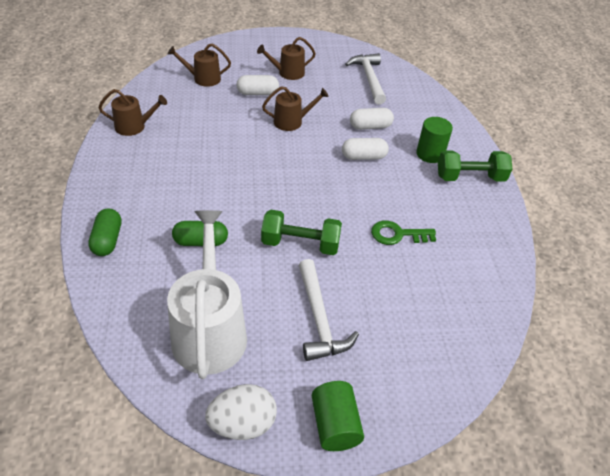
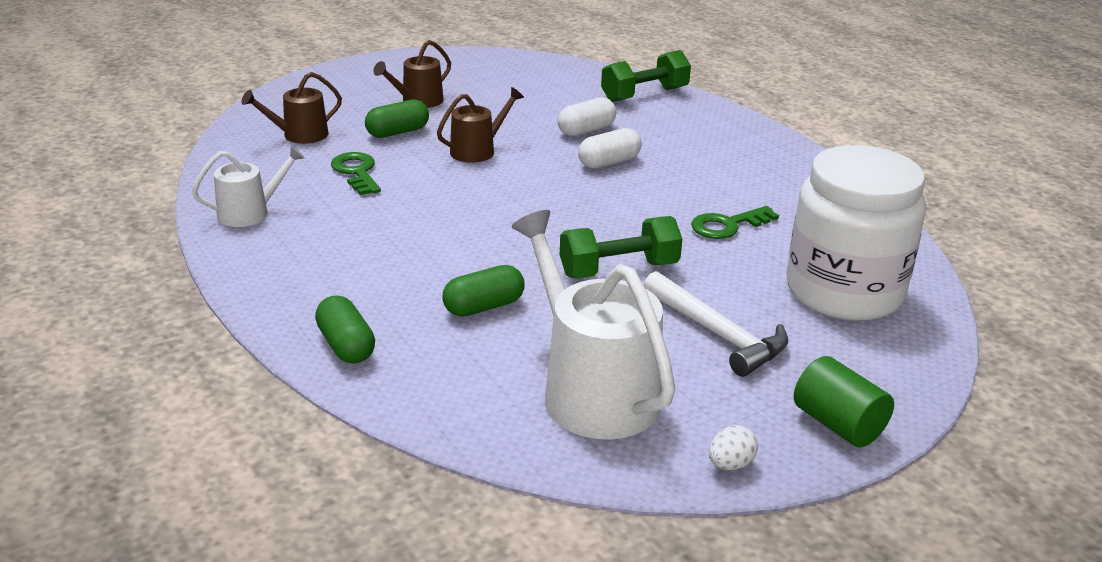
camera: 25 degrees left, 15 degrees down
(134, 126) = (249, 213): brown watering can -> white watering can
(212, 116) = (356, 172): none -> green key
(242, 424) = (730, 464): white egg -> white egg, size x0.55
(257, 93) = (398, 132): white capsule -> green capsule
(369, 79) = (535, 83): white hammer -> none
(430, 154) = (687, 138): green cylinder -> none
(430, 319) = (844, 291): none -> white jar
(470, 177) = (756, 148): green dumbbell -> green dumbbell (644, 95)

